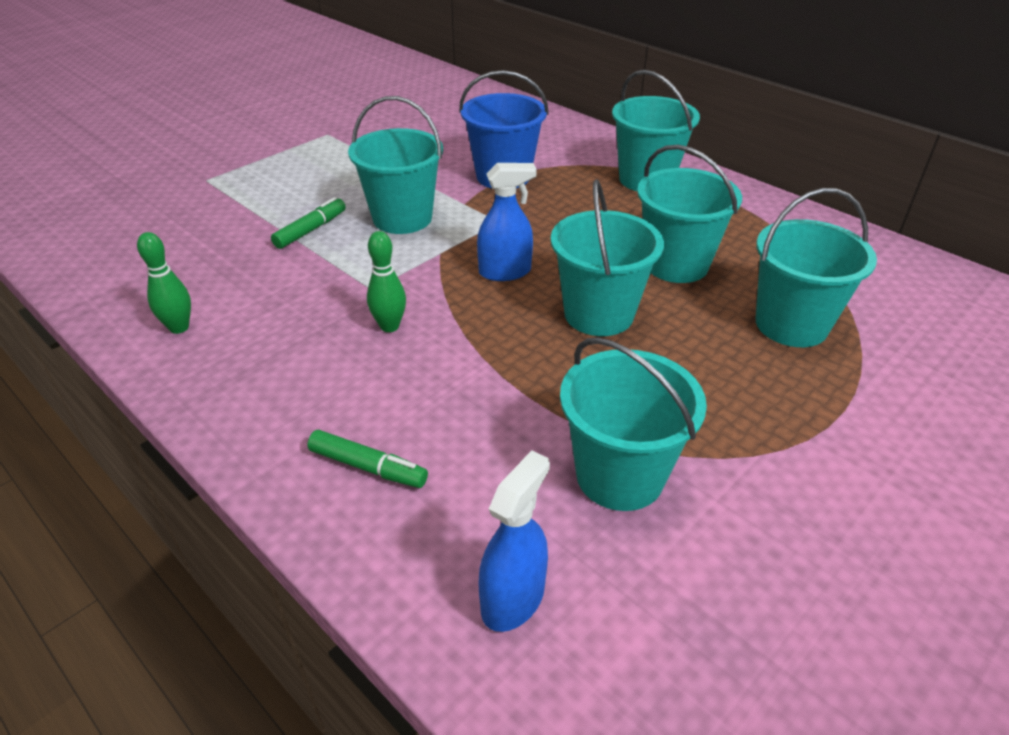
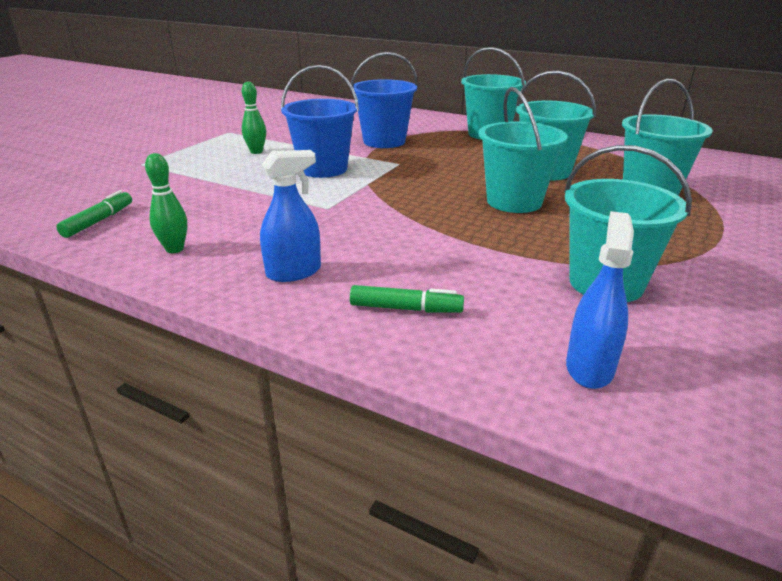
camera: 15 degrees left, 10 degrees down
(311, 230) = (252, 182): green marker -> green marker (99, 221)
(389, 326) = (359, 226): green bowling pin -> green bowling pin (256, 152)
(402, 218) = (323, 169): turquoise bucket -> blue bucket
(505, 272) = (426, 188): blue spray bottle -> blue spray bottle (294, 272)

